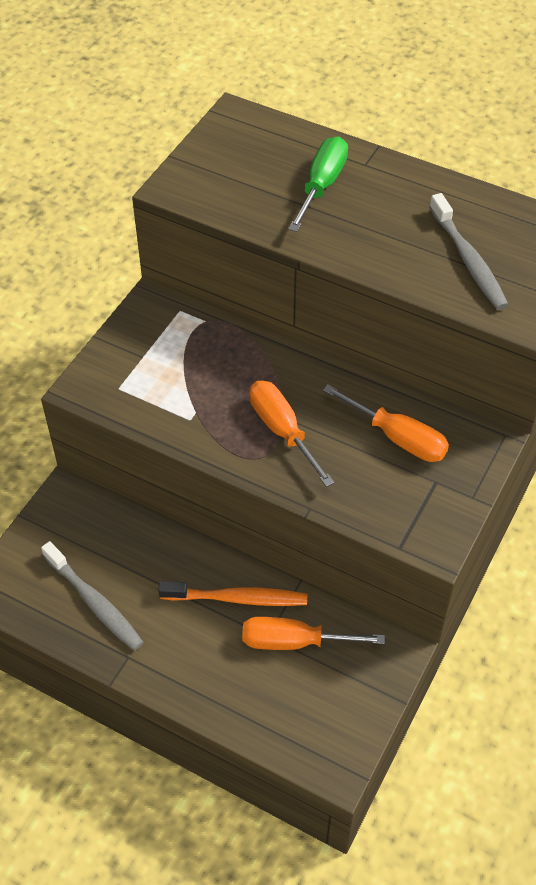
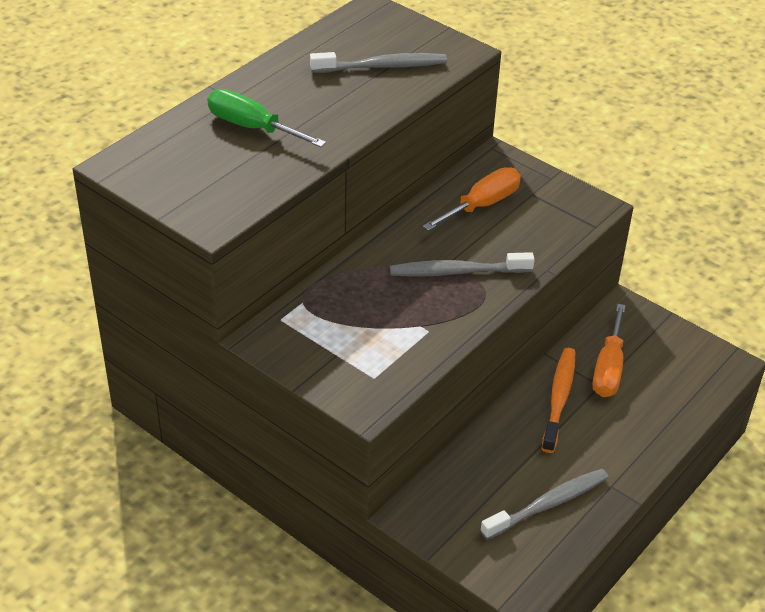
camera: 80 degrees left, 10 degrees down
(282, 430) = (457, 272): orange screwdriver -> grey toothbrush

